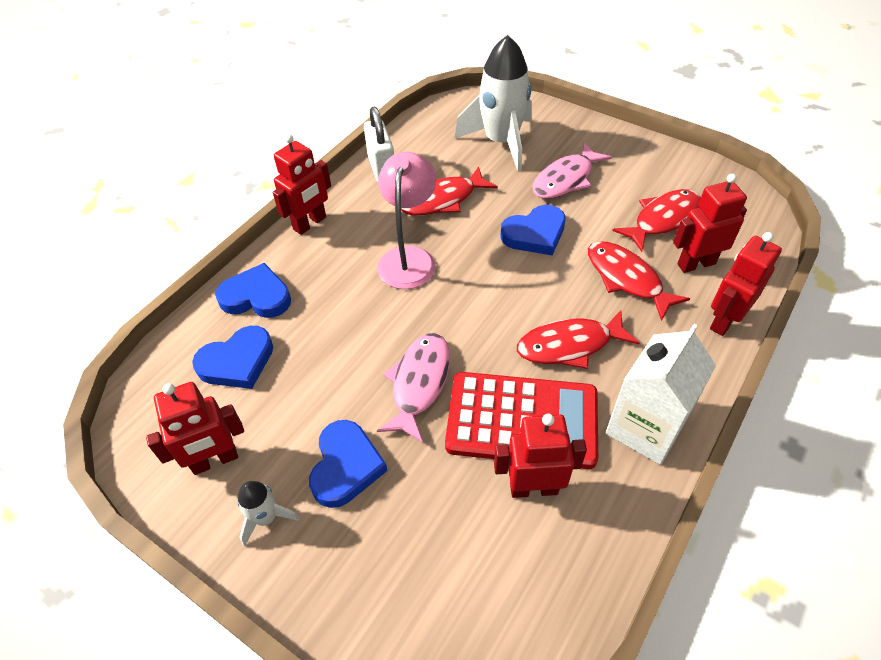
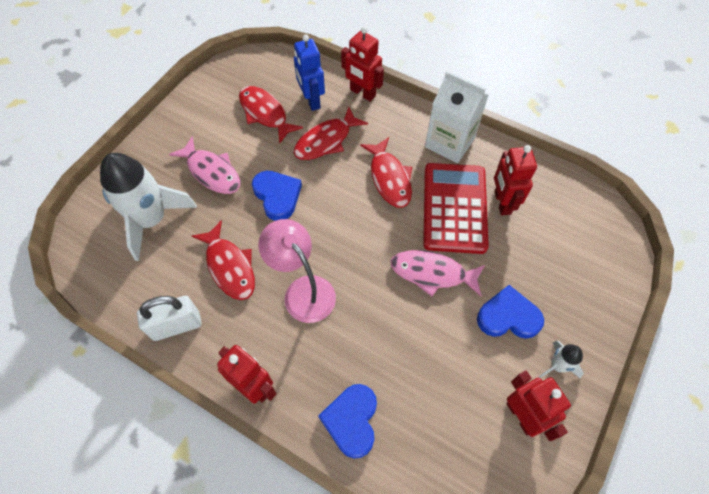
camera: 95 degrees left, 10 degrees up
(237, 362) = (427, 421): blue heart -> none
(409, 258) = (303, 290): pink lamp -> pink lamp turned 45 degrees clockwise
(696, 264) = (311, 100): red robot -> blue robot

